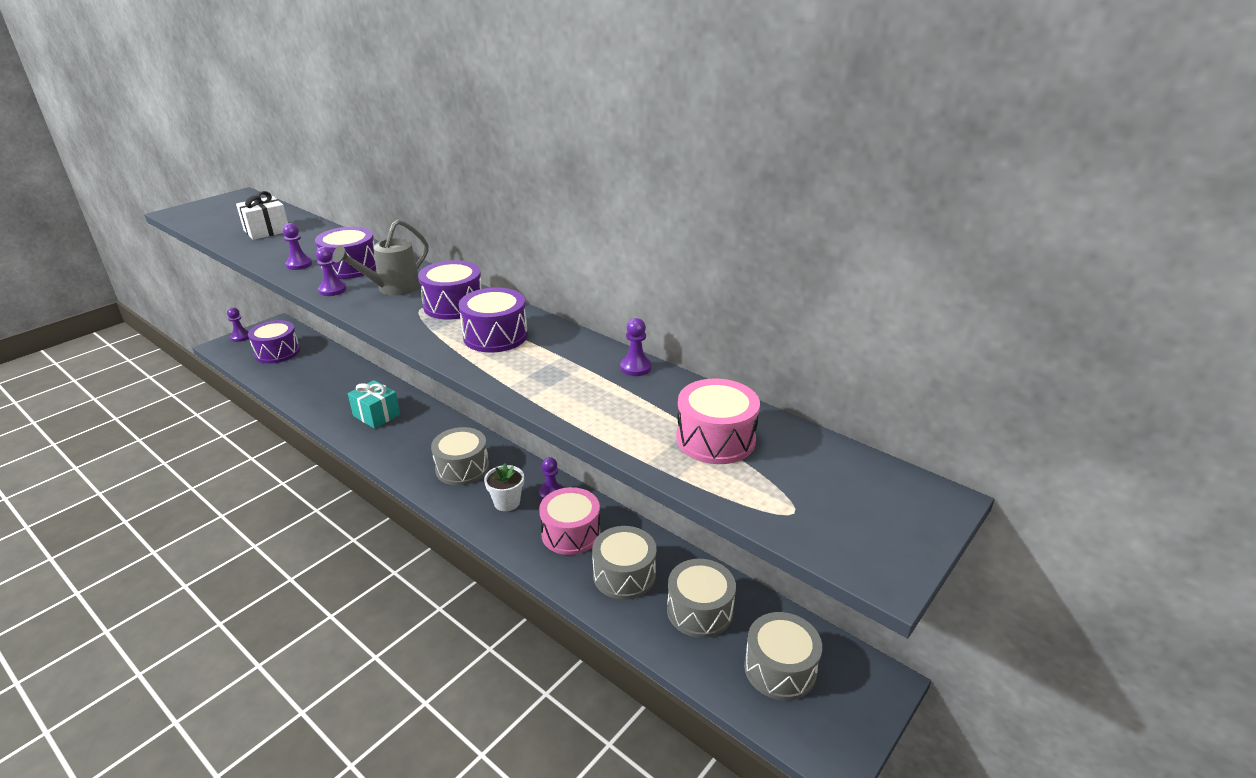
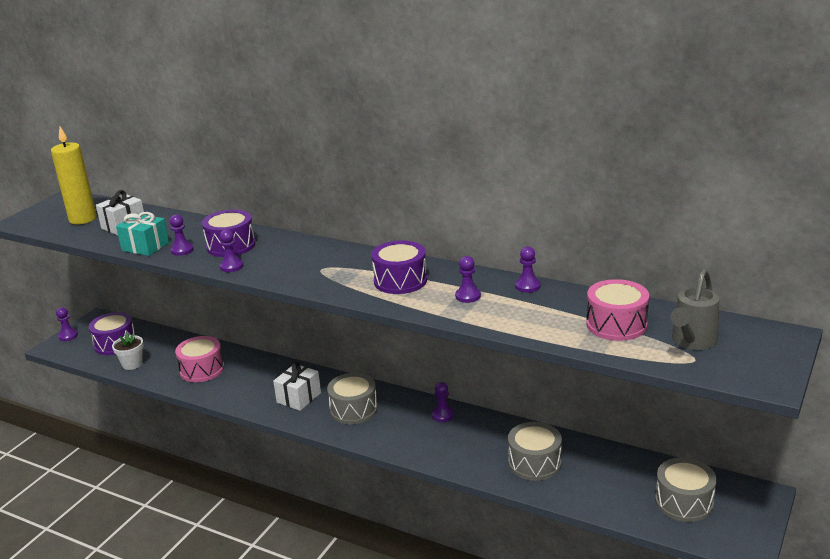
camera: 10 degrees left, 5 degrees down
(236, 218) = (83, 219): none -> yellow candle
(376, 415) = (248, 381): turquoise gift -> turquoise gift (145, 247)
(393, 288) = (284, 257): grey watering can -> grey watering can (692, 342)
(415, 443) = (299, 397): none -> white gift
(454, 305) = (347, 263): purple drum -> none
(507, 502) = (408, 428): white flower pot -> white flower pot (132, 364)
(558, 368) = (468, 296): none -> purple pawn
(571, 533) = (475, 441): pink drum -> pink drum (202, 369)
(699, 611) = (606, 476): grey drum -> none

